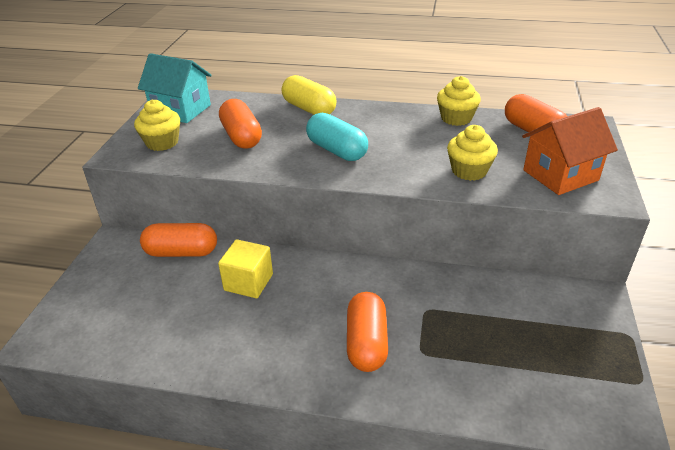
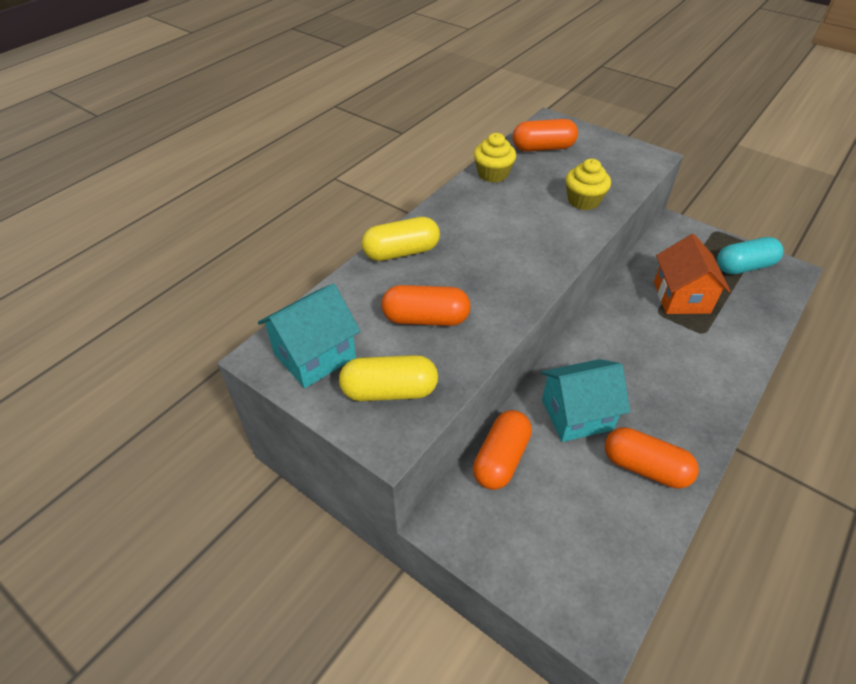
camera: 65 degrees left, 10 degrees up
(162, 142) = (389, 391): yellow cupcake -> yellow capsule
(248, 282) = (577, 414): yellow cube -> turquoise house
(337, 150) = (502, 260): turquoise capsule -> turquoise capsule (744, 266)
(366, 343) = (684, 360): orange capsule -> orange capsule (645, 467)
(560, 175) = (613, 163): orange house -> orange house (681, 297)

